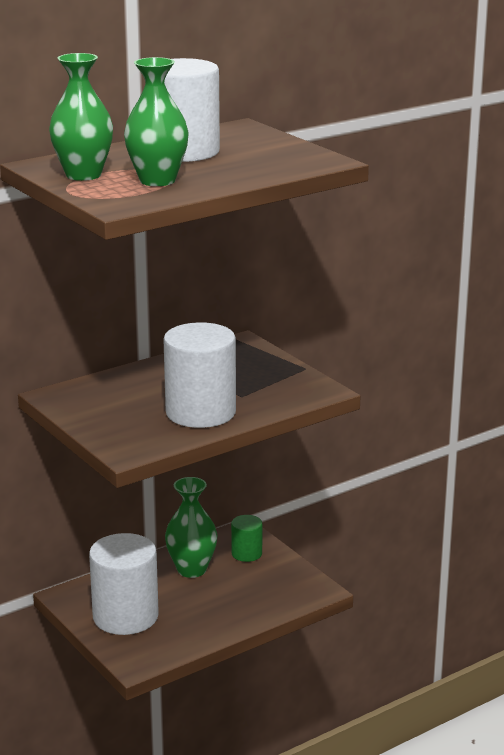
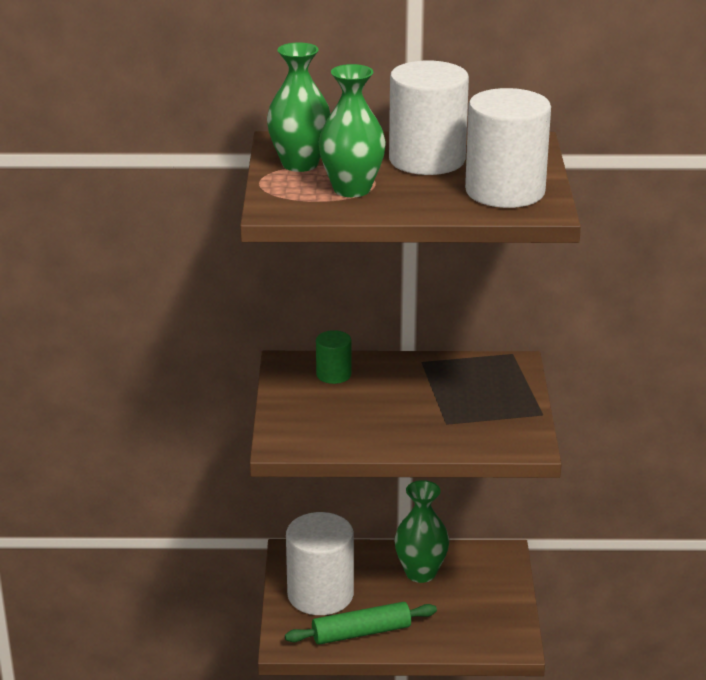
camera: 35 degrees right, 5 degrees up
(190, 630) = (361, 632): none -> green rolling pin
(200, 412) = (389, 427): white cylinder -> white cylinder (505, 191)
(246, 553) = (486, 578): green cylinder -> green cylinder (333, 375)

